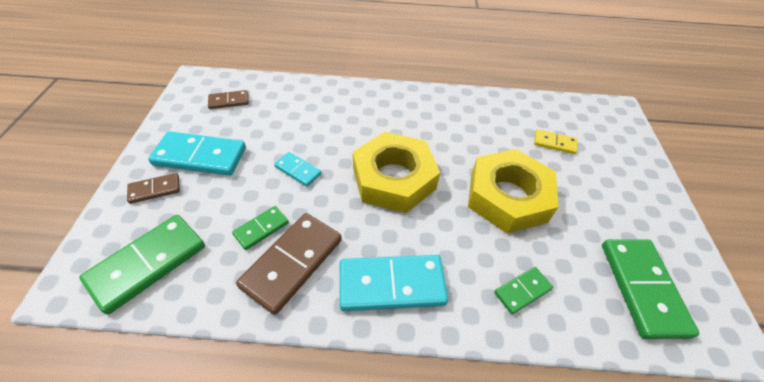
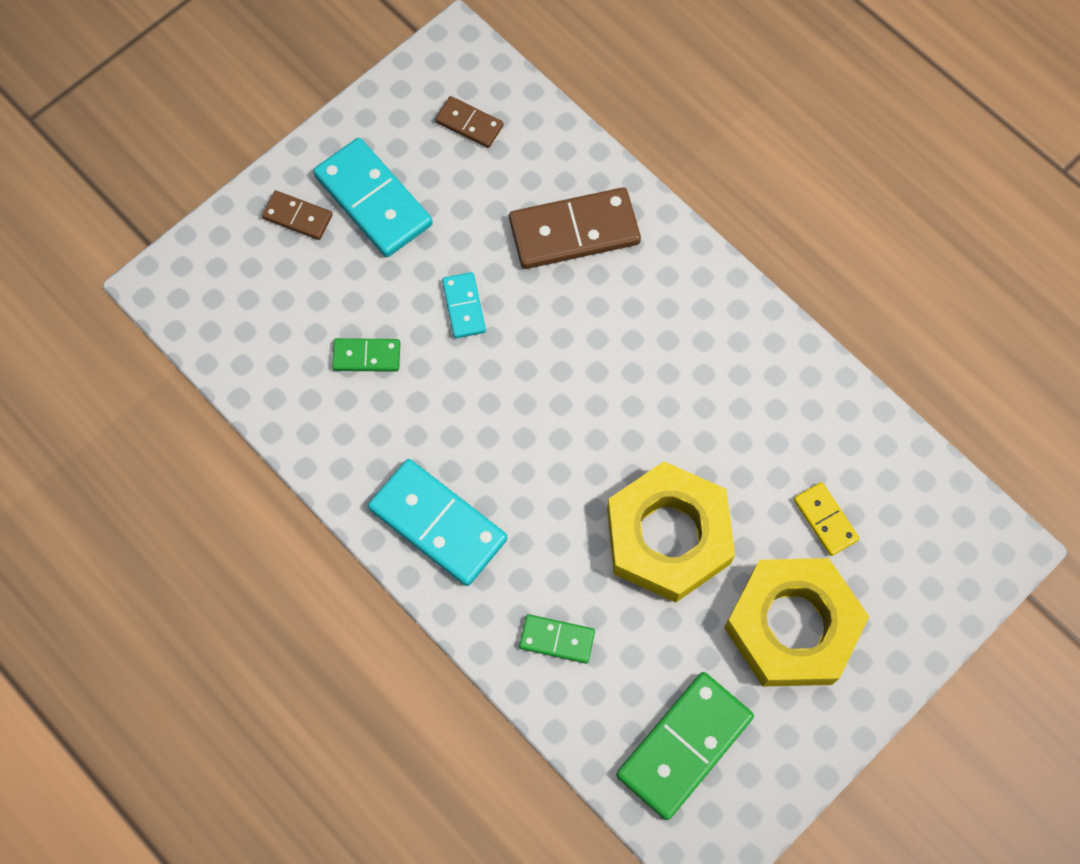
camera: 45 degrees right, 20 degrees up
(147, 263) = (238, 313): green domino -> none
(292, 263) = (366, 421): brown domino -> brown domino (574, 231)
(394, 178) = (561, 405): yellow nut -> yellow nut (792, 626)

